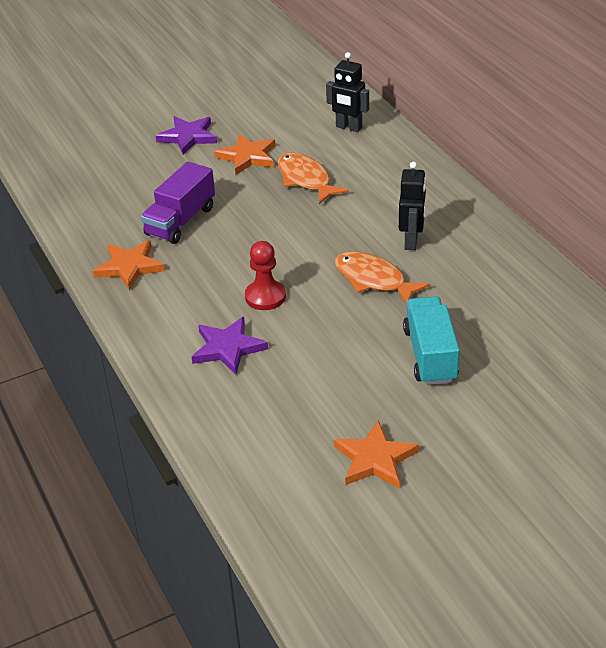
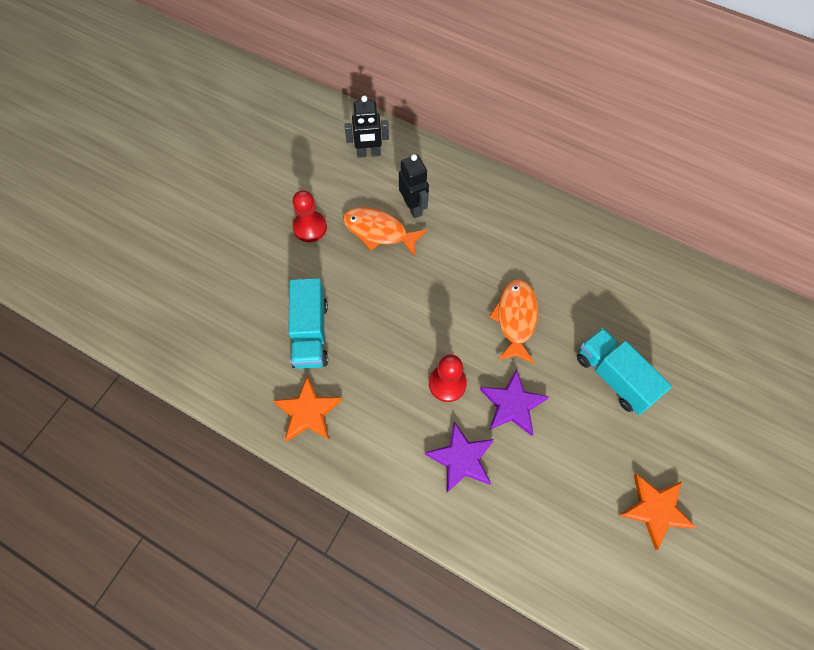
camera: 35 degrees left, 25 degrees up
(180, 221) = (310, 333): purple truck -> turquoise truck
(188, 137) = (238, 227): purple star -> purple star (512, 404)
(247, 157) = (310, 227): orange star -> red pawn
(373, 280) = (515, 319): orange fish -> orange fish turned 90 degrees clockwise
(411, 241) = (512, 261): black robot -> black robot (413, 207)

